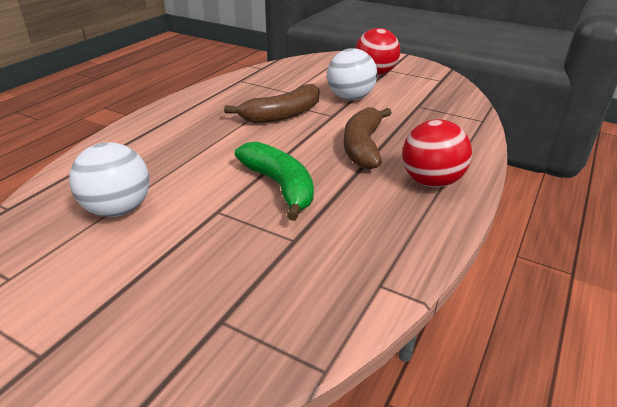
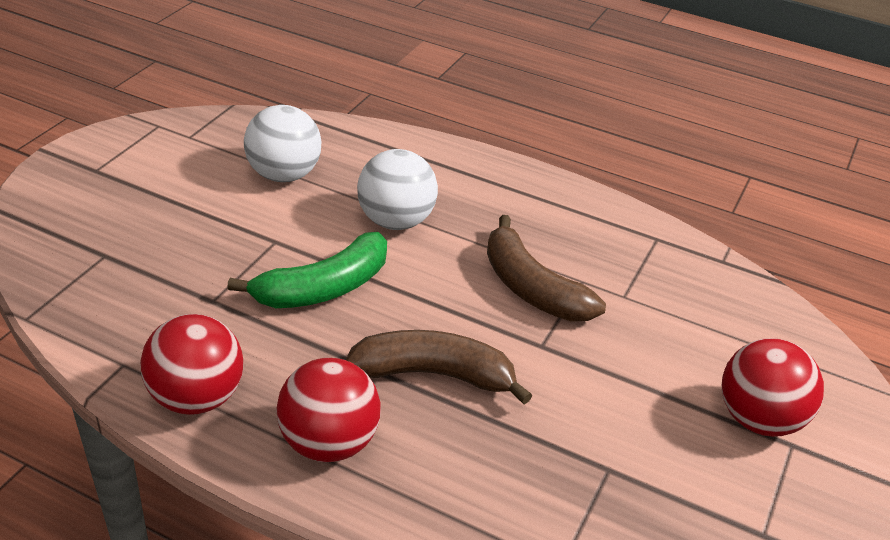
camera: 85 degrees right, 5 degrees up
(350, 98) = (619, 371): white ball -> white ball (396, 221)
(408, 239) = (197, 397): none -> red ball

